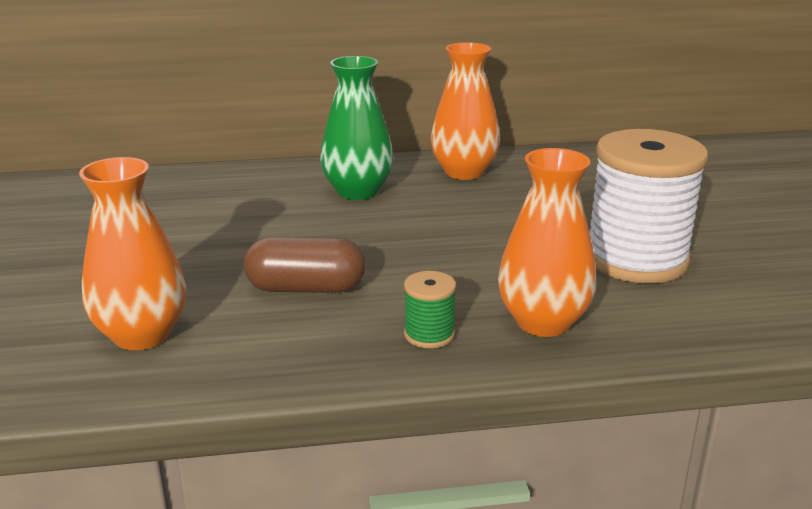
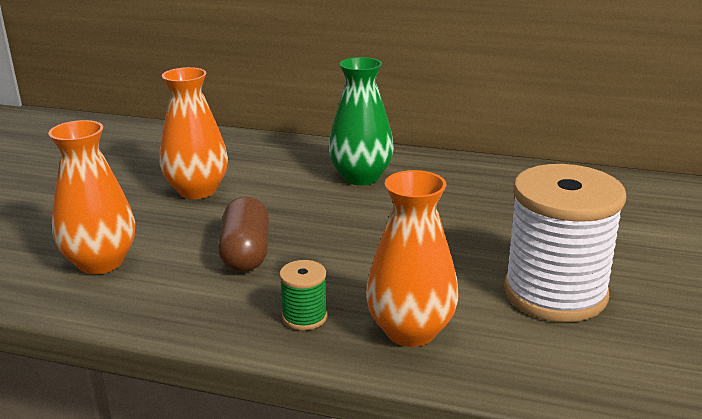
camera: 25 degrees right, 0 degrees up
(306, 288) = (246, 253): brown capsule -> brown capsule turned 60 degrees clockwise
(464, 172) = (469, 176): orange vase -> orange vase (197, 190)

